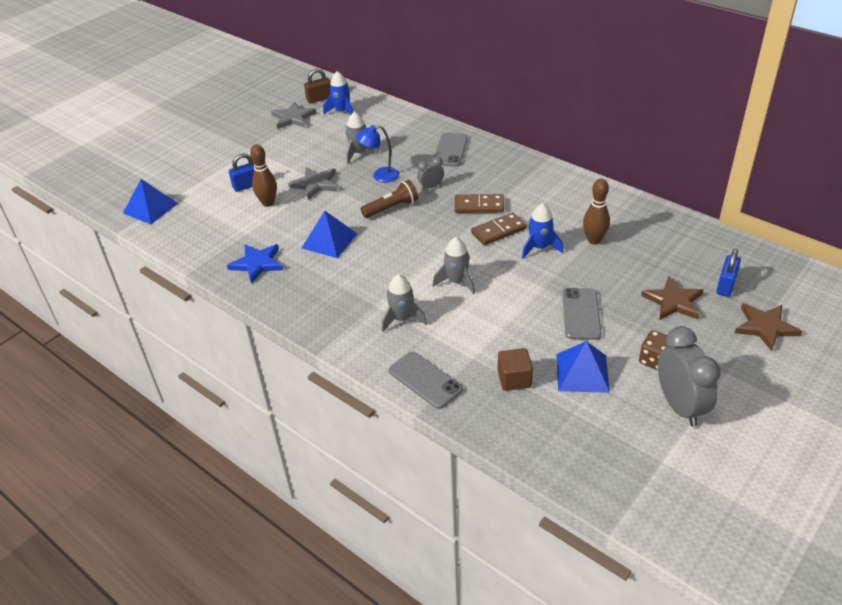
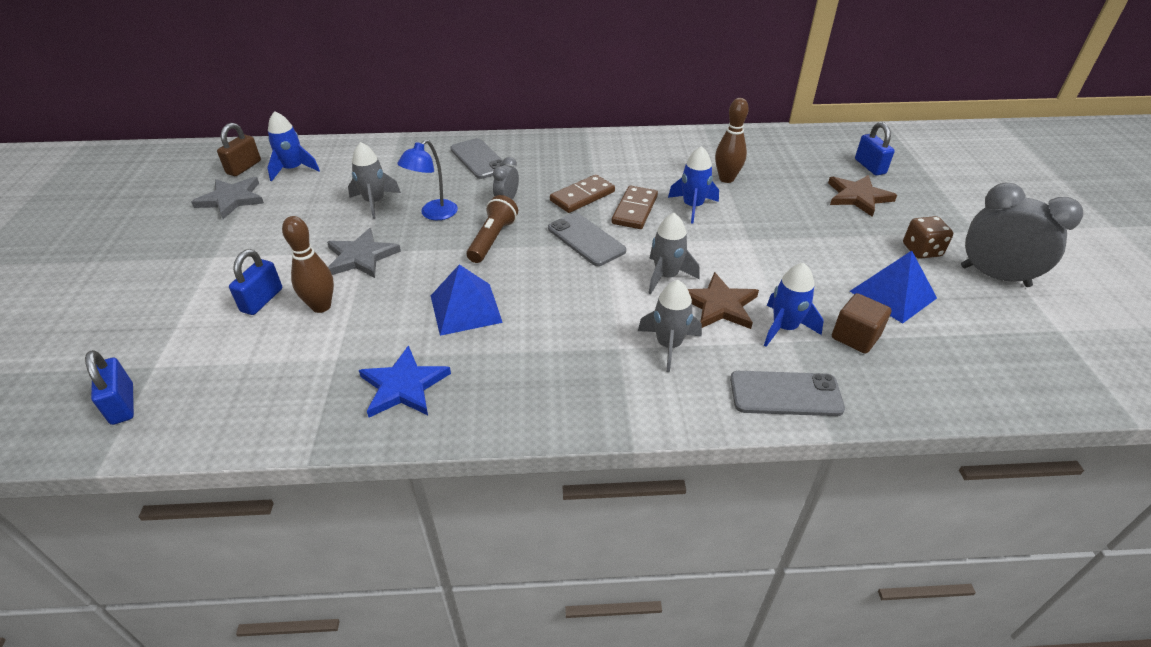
camera: 45 degrees left, 0 degrees up
(150, 208) = (122, 404): blue pyramid -> blue padlock
(480, 349) = (784, 327): none -> blue rocket
(581, 314) = (812, 244): grey phone -> grey phone (586, 239)
(765, 327) = (940, 183): brown star -> brown star (719, 305)

